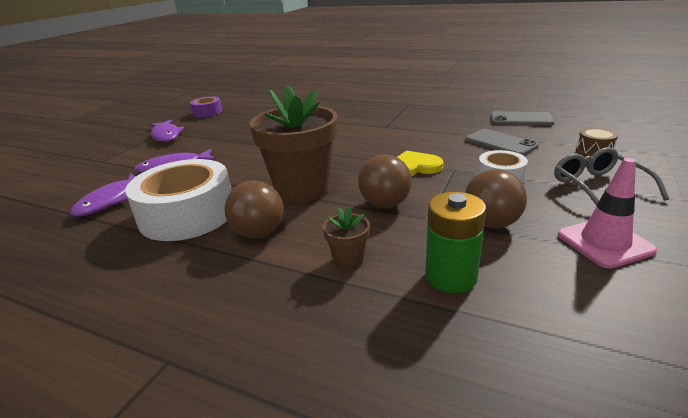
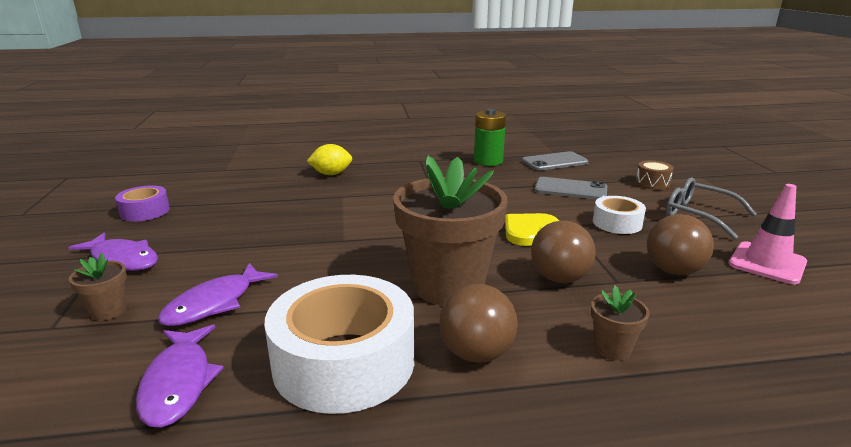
camera: 35 degrees left, 5 degrees down
(129, 159) = (108, 311): none -> brown flower pot
(334, 105) = (331, 174): none -> yellow lemon
(451, 277) = (715, 332): green battery -> green battery (488, 161)

